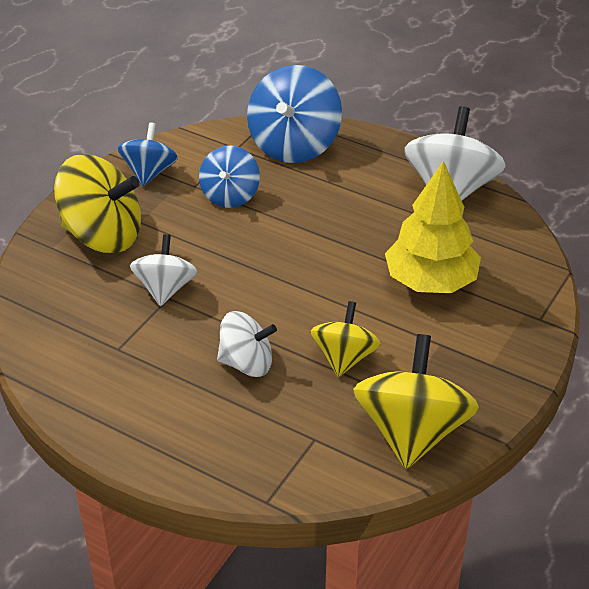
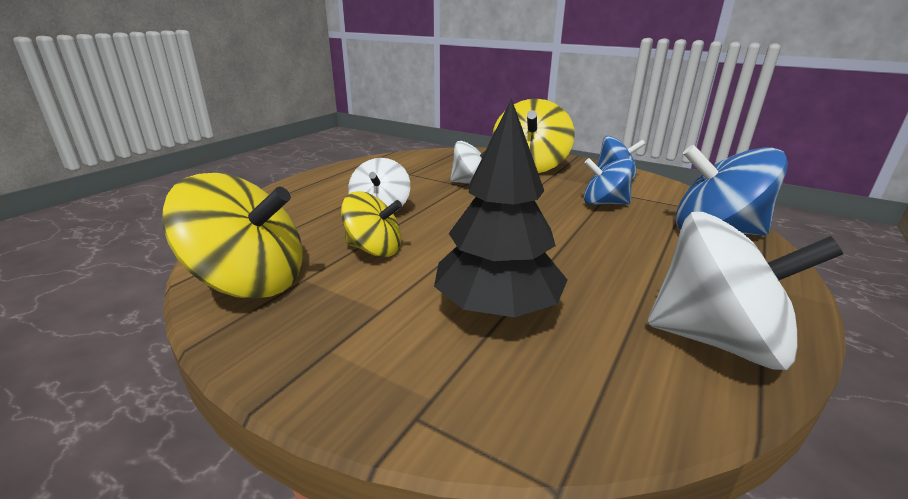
camera: 90 degrees right, 15 degrees down
(430, 281) = (497, 308): yellow tree -> black tree

